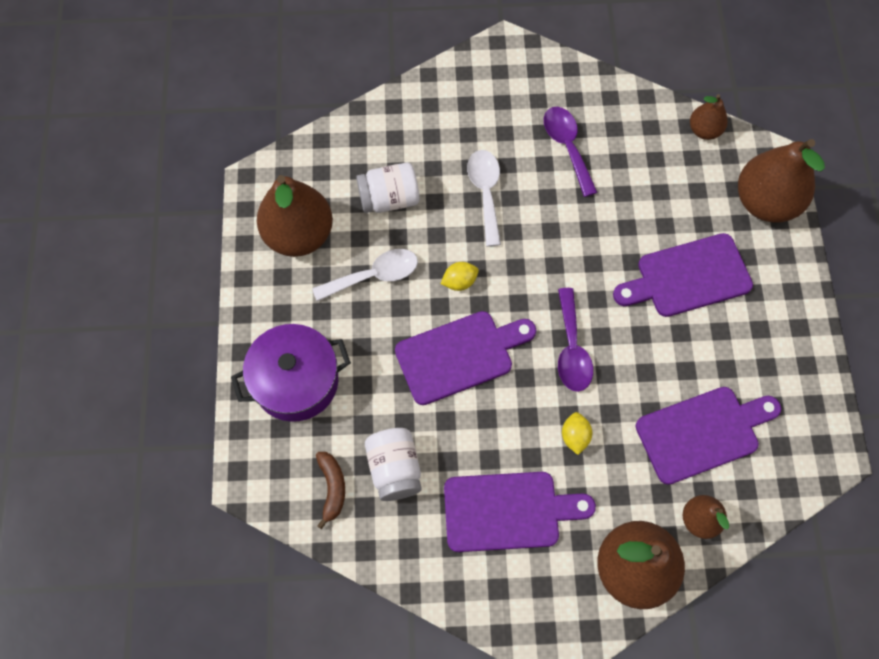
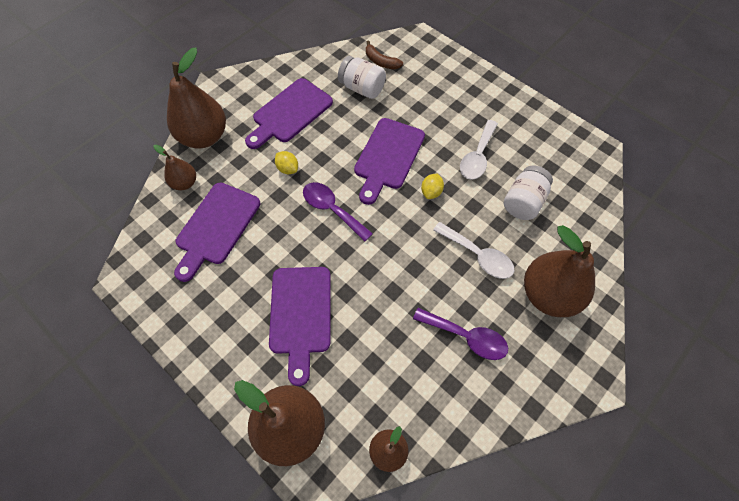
camera: 135 degrees right, 5 degrees down
(296, 381) = (450, 84): purple pot -> none
(299, 234) = (539, 143): brown pear -> brown pear (548, 294)
(688, 277) = (300, 315): purple cutting board -> purple cutting board turned 150 degrees clockwise

